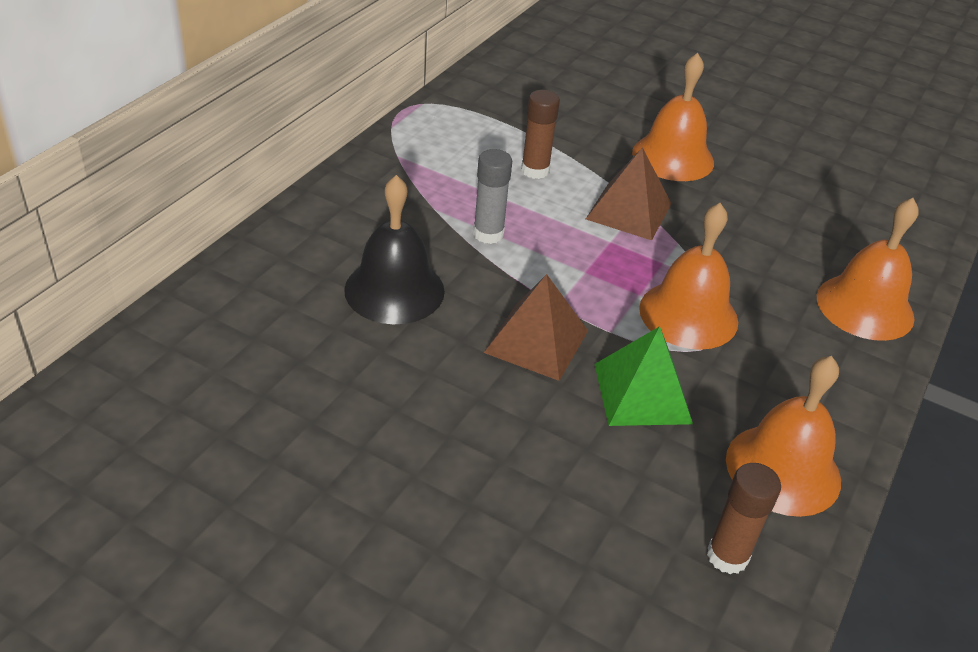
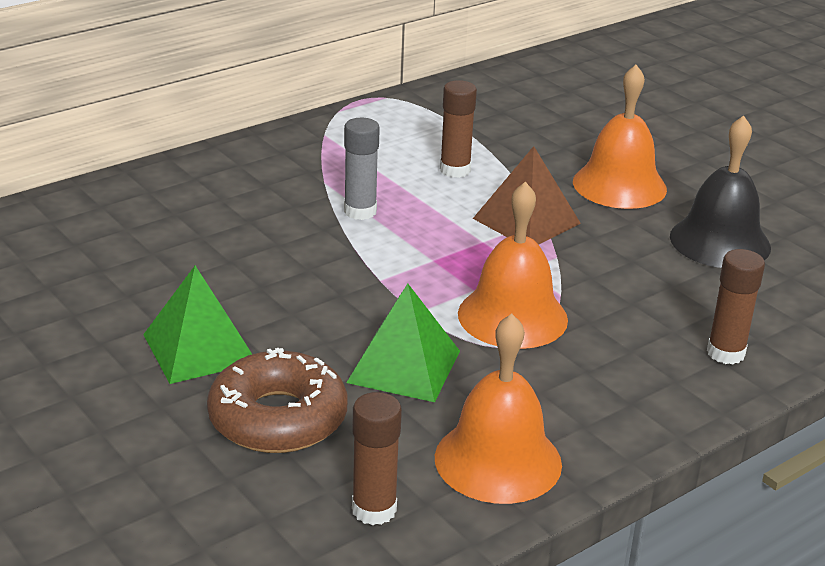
camera: 25 degrees right, 10 degrees down
(394, 290) = (230, 236): black bell -> black bell (720, 241)
(457, 426) = (199, 348): none -> green pyramid
(536, 341) = (333, 303): brown pyramid -> none
(580, 483) = (278, 418): none -> brown donut
(865, 307) = (725, 353): orange bell -> brown glue stick

